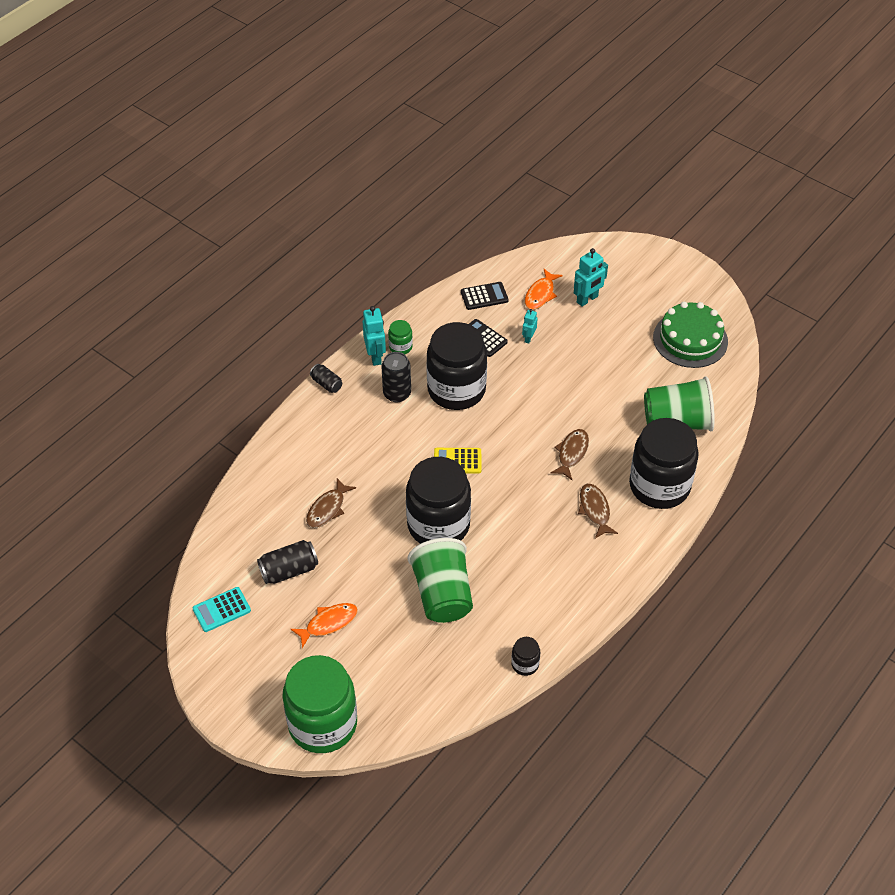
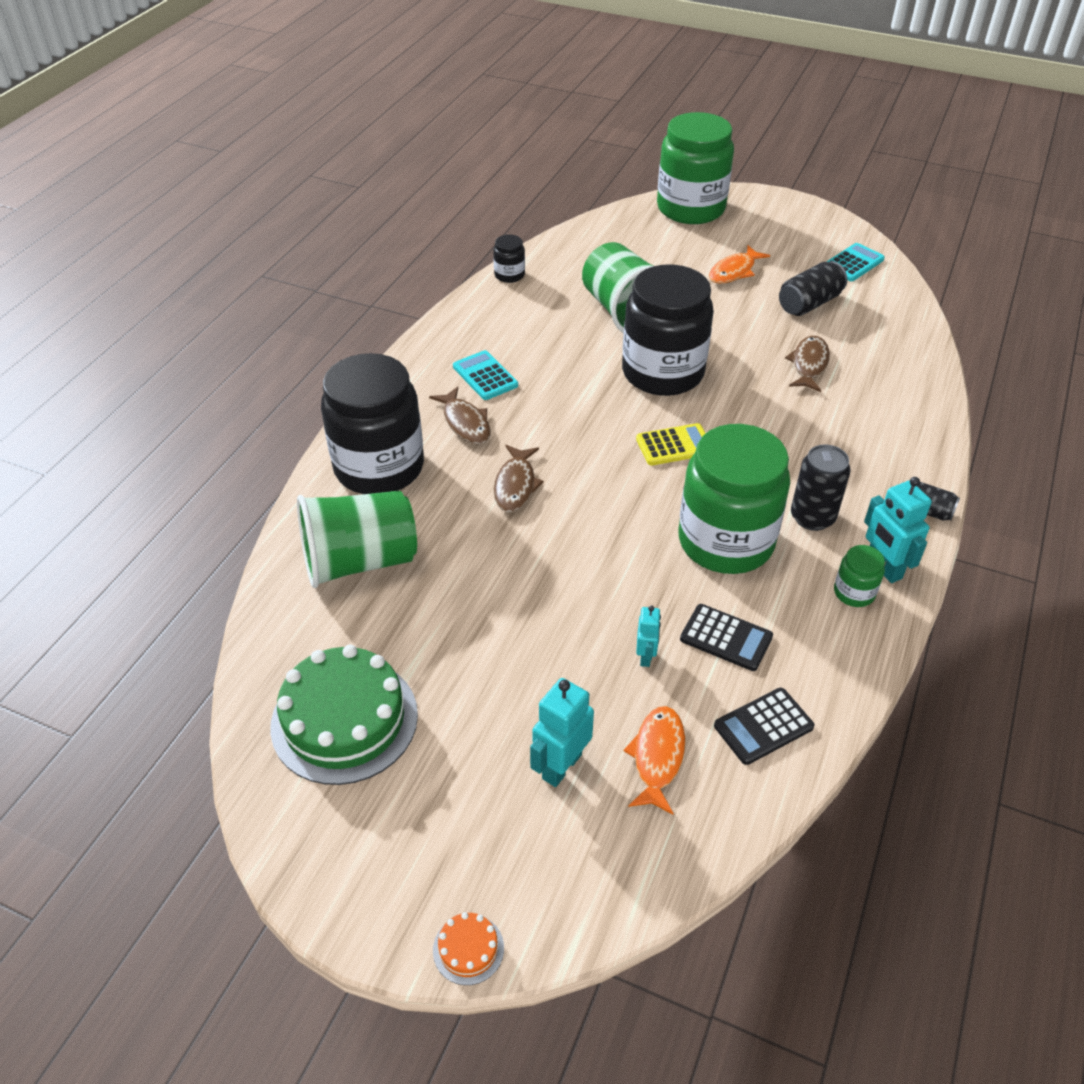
camera: 165 degrees right, 5 degrees down
(456, 389) = (725, 541): black jar -> green jar
(571, 550) = (485, 376): none -> turquoise calculator
(643, 246) = (468, 949): none -> orange cake

